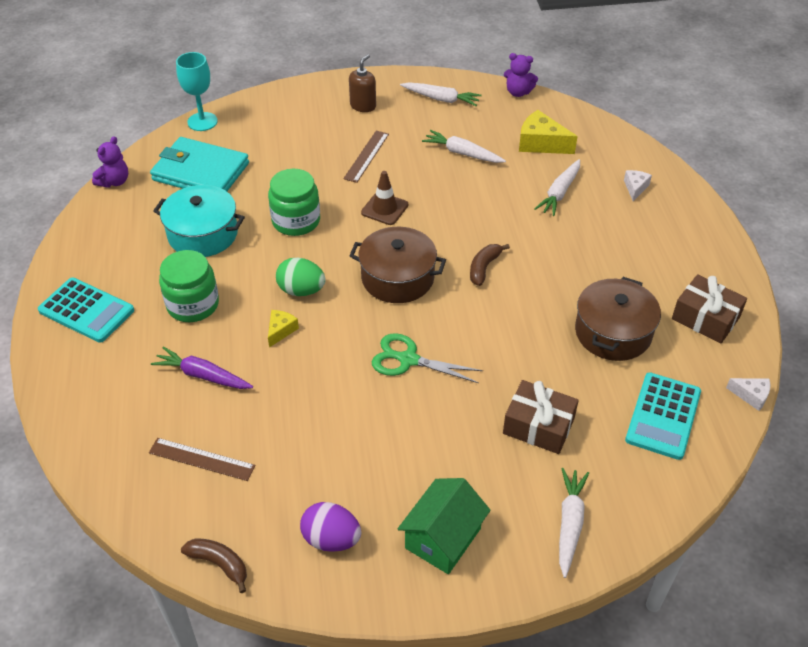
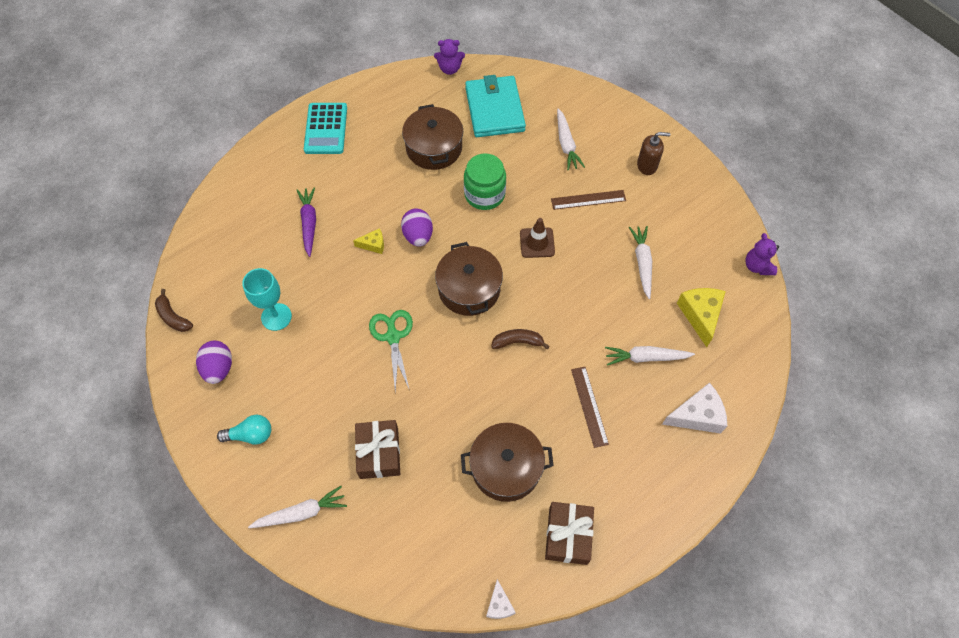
camera: 60 degrees right, 15 degrees up
(193, 305) = (366, 181): green jar -> none
(201, 459) = (243, 262): brown ruler -> brown ruler (589, 406)
(202, 122) = (548, 78): turquoise goblet -> turquoise goblet (276, 317)
(203, 234) = (434, 148): turquoise pot -> brown pot
(219, 564) = (173, 317): brown banana -> brown banana turned 135 degrees clockwise
(301, 290) = (418, 236): green egg -> purple egg
(441, 99) = (700, 214): white carrot -> white carrot (566, 144)
(443, 538) = (250, 435): green house -> turquoise light bulb
(635, 188) = (697, 415): white cheese -> white cheese, size x1.79
(663, 416) = (438, 541): turquoise calculator -> none

